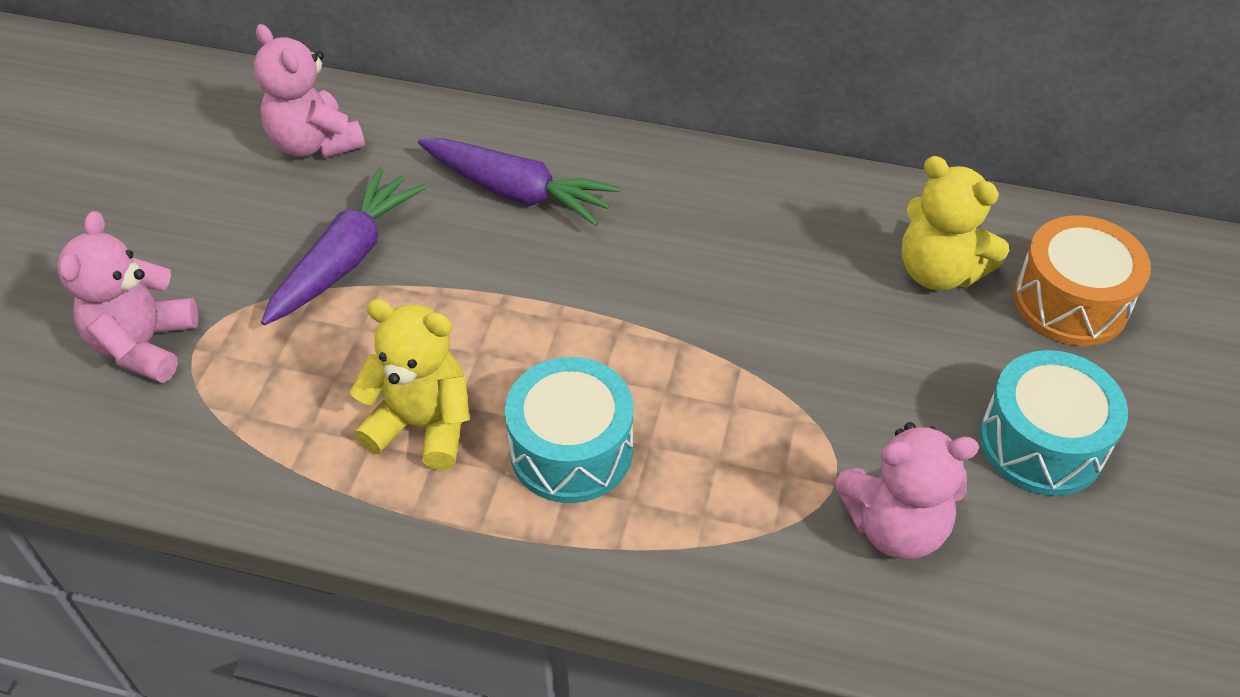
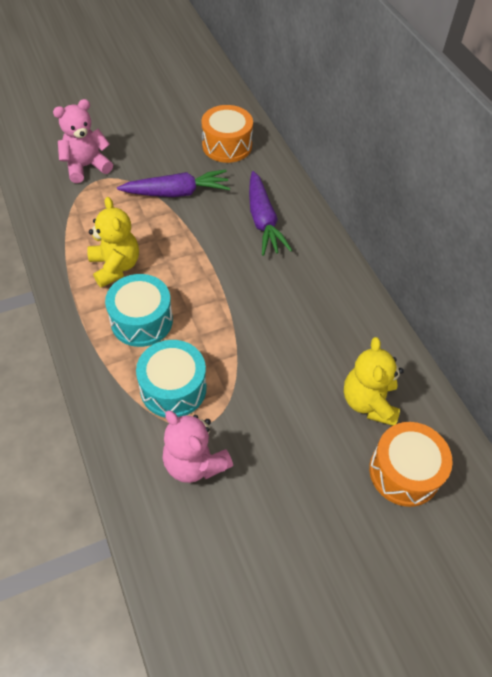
camera: 50 degrees right, 5 degrees up
(315, 143) = (227, 145): pink teddy bear -> orange drum
(1041, 443) = (296, 502): turquoise drum -> turquoise drum (173, 388)

